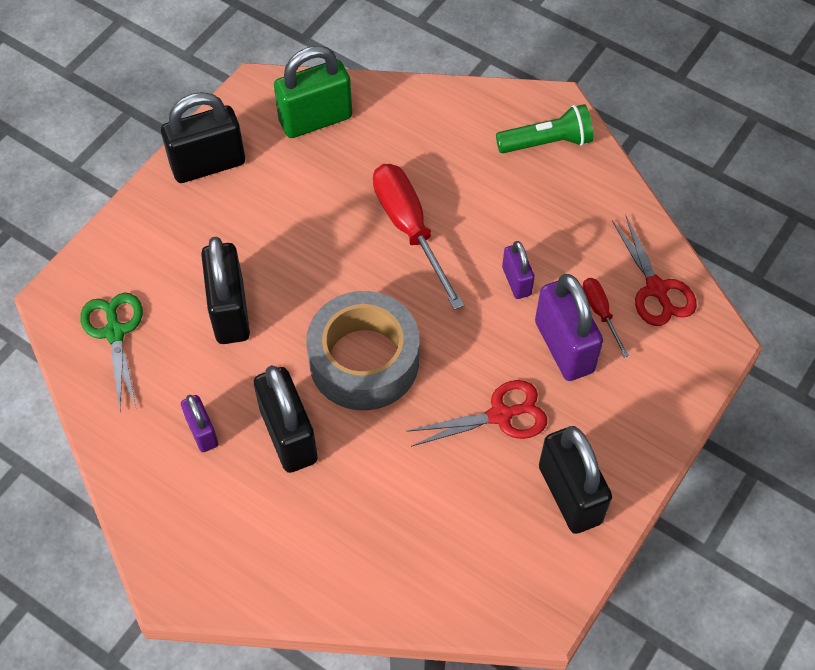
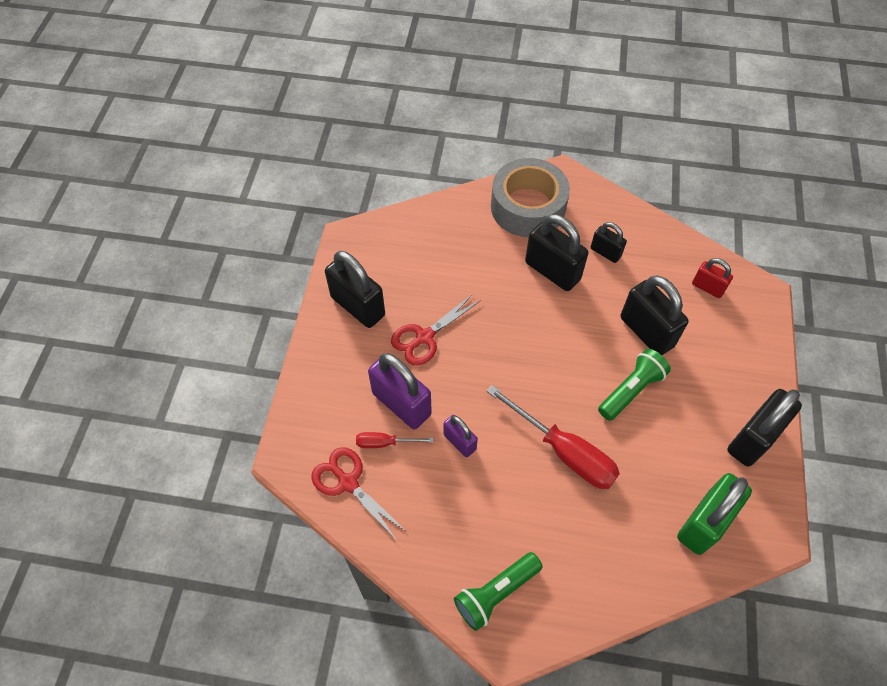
camera: 155 degrees right, 0 degrees up
(115, 332) = (707, 287): green scissors -> red padlock
(202, 432) = (605, 252): purple padlock -> black padlock
(296, 258) = (631, 390): none -> green flashlight
(364, 360) = (535, 336): grey tape -> grey tape (528, 207)
(600, 313) = (385, 443): red screwdriver -> red screwdriver turned 135 degrees clockwise

